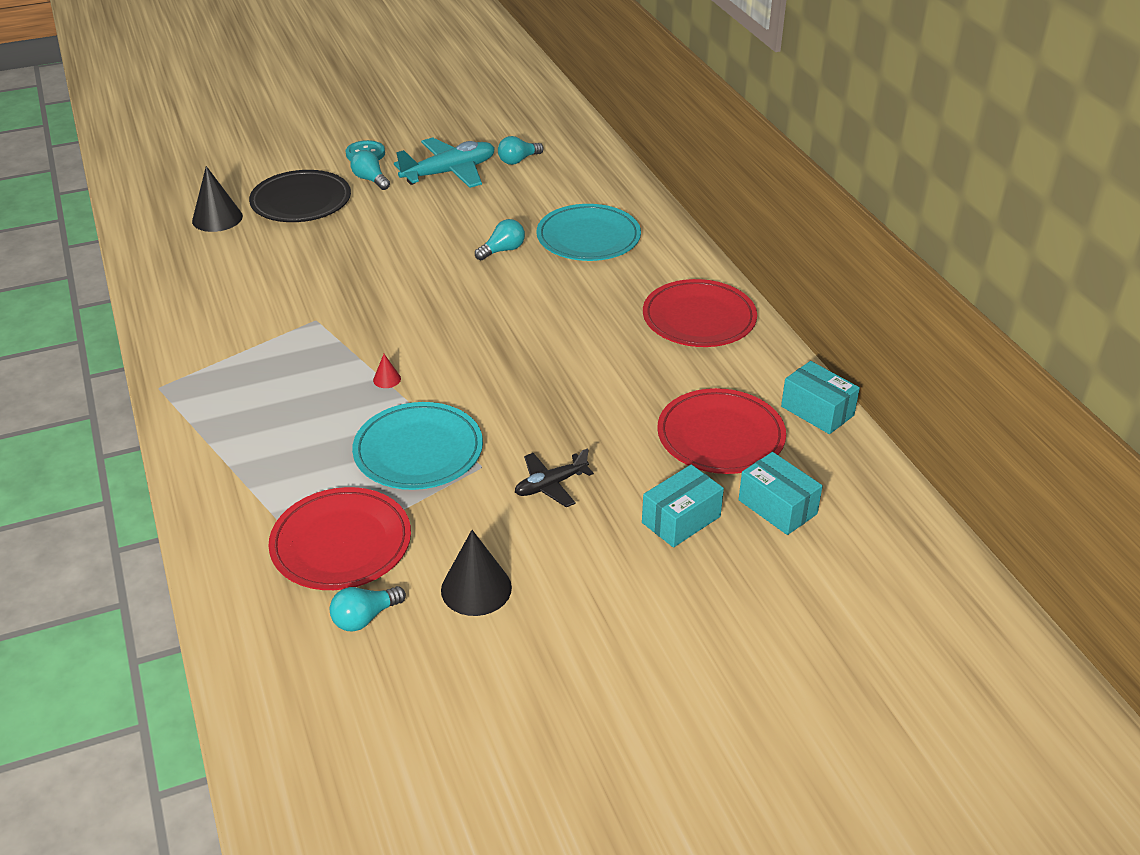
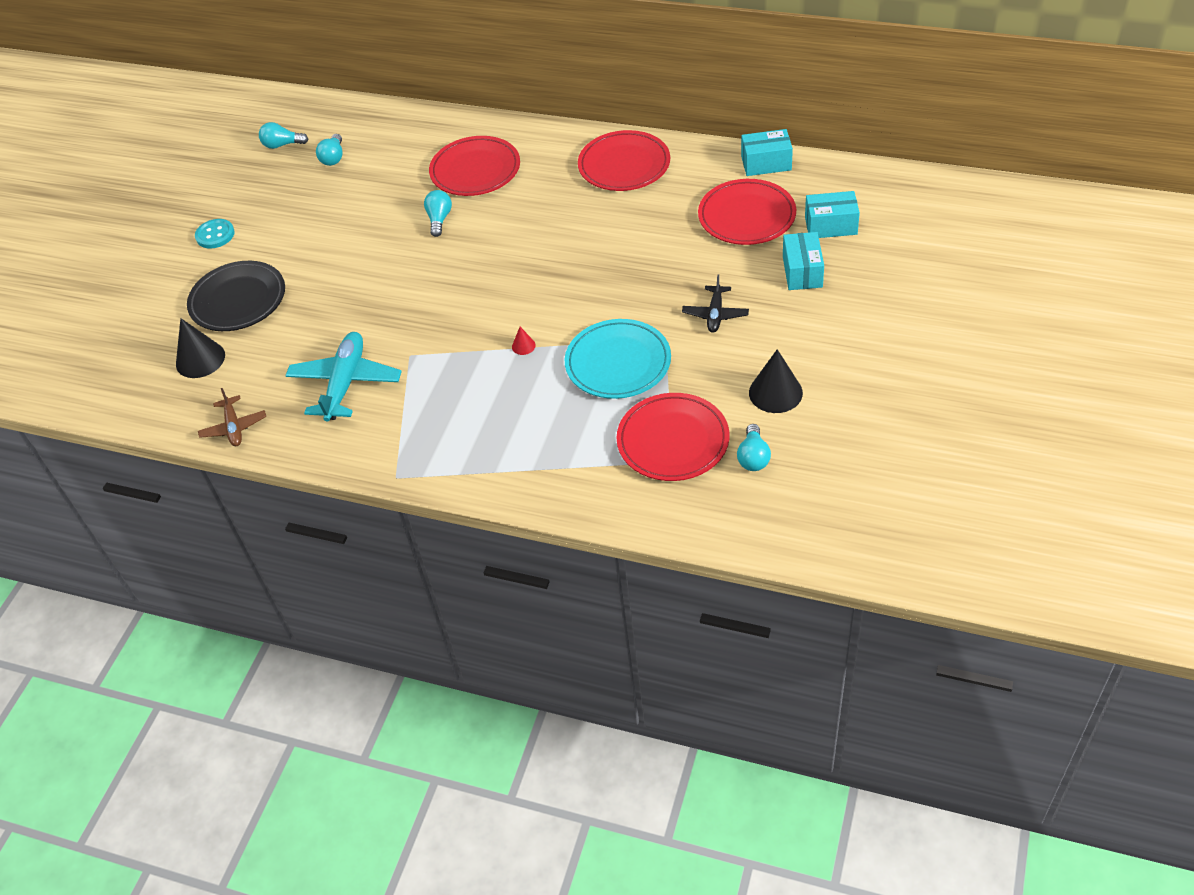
camera: 45 degrees left, 10 degrees up
(153, 273) = (234, 427): none -> brown plane
(370, 180) = (257, 248): turquoise light bulb -> turquoise light bulb (282, 145)
(449, 172) = (303, 201): turquoise plane -> turquoise plane (345, 383)
(588, 238) = (475, 170): turquoise plate -> red plate

